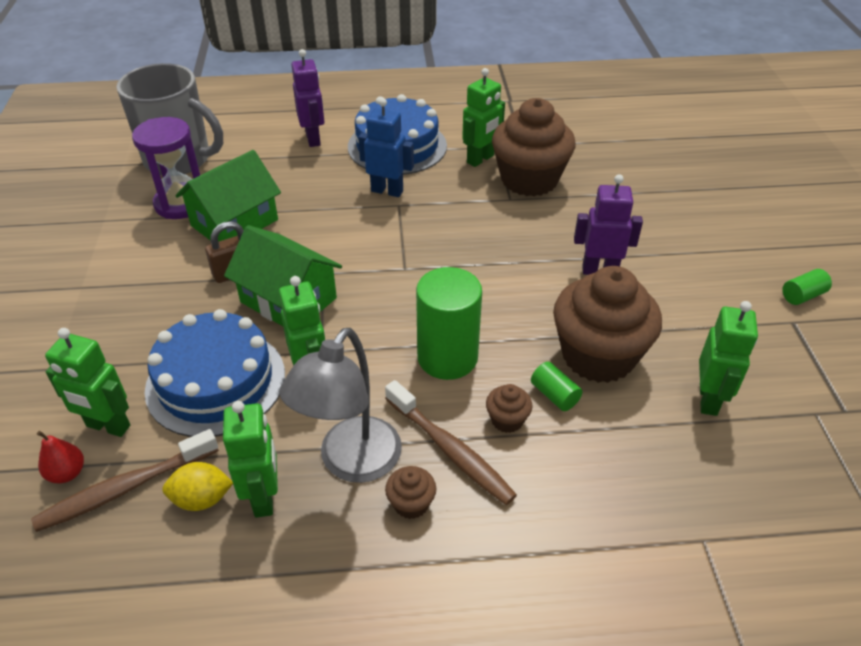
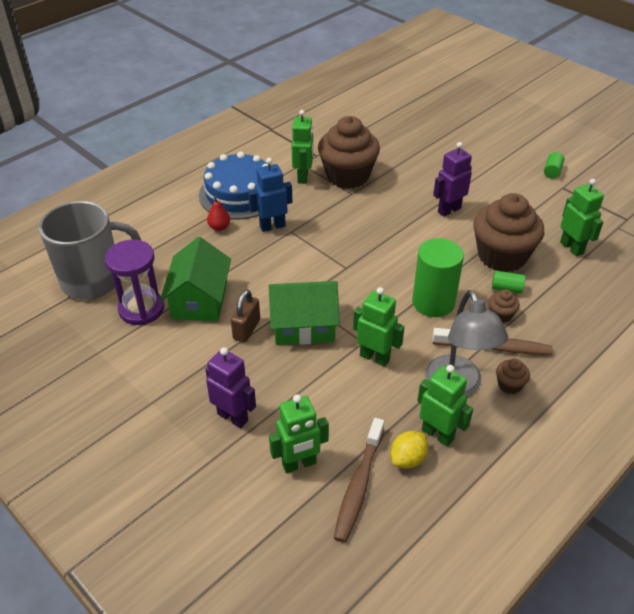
camera: 40 degrees left, 0 degrees up
(67, 473) = (313, 504): red pear -> red pear (219, 227)
(216, 381) = (327, 397): blue cake -> none
(313, 139) = (174, 216): purple robot -> purple robot (233, 417)

